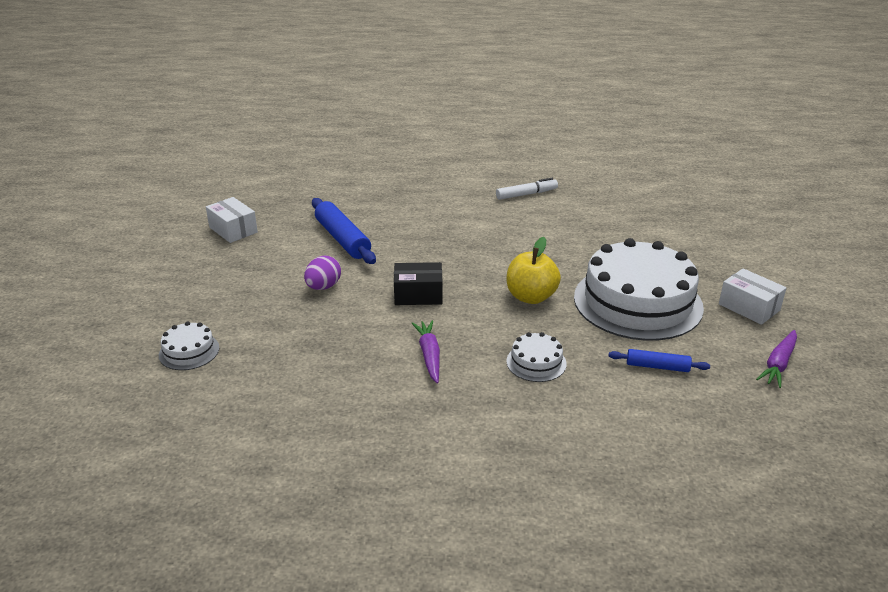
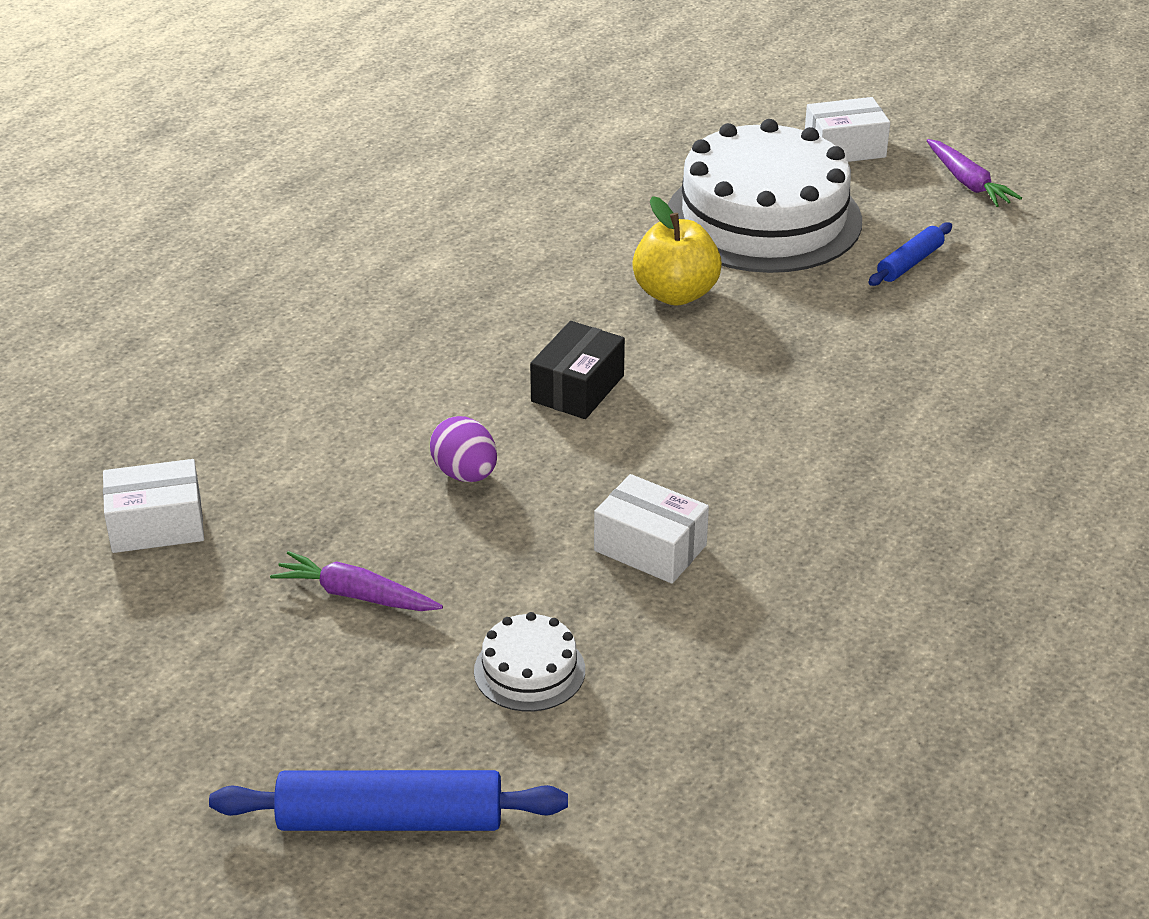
camera: 60 degrees left, 5 degrees up
(305, 357) = (650, 548): none -> white box
(342, 239) = (329, 410): blue rolling pin -> blue rolling pin (390, 819)
(429, 355) = (742, 430): purple carrot -> purple carrot (356, 595)
(526, 194) = (385, 188): white marker -> none
(536, 362) = (830, 348): white cake -> none

